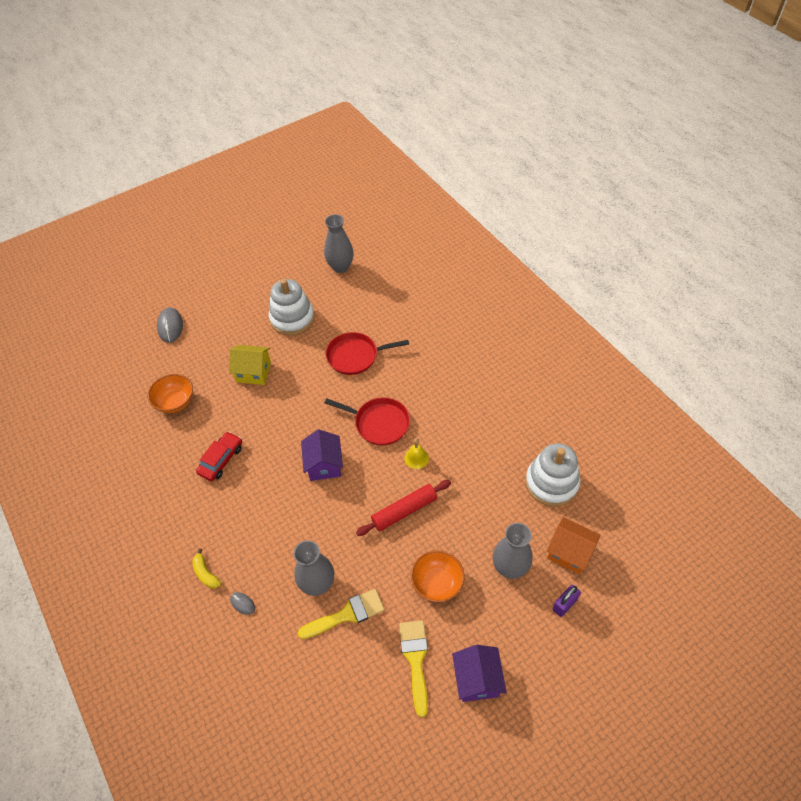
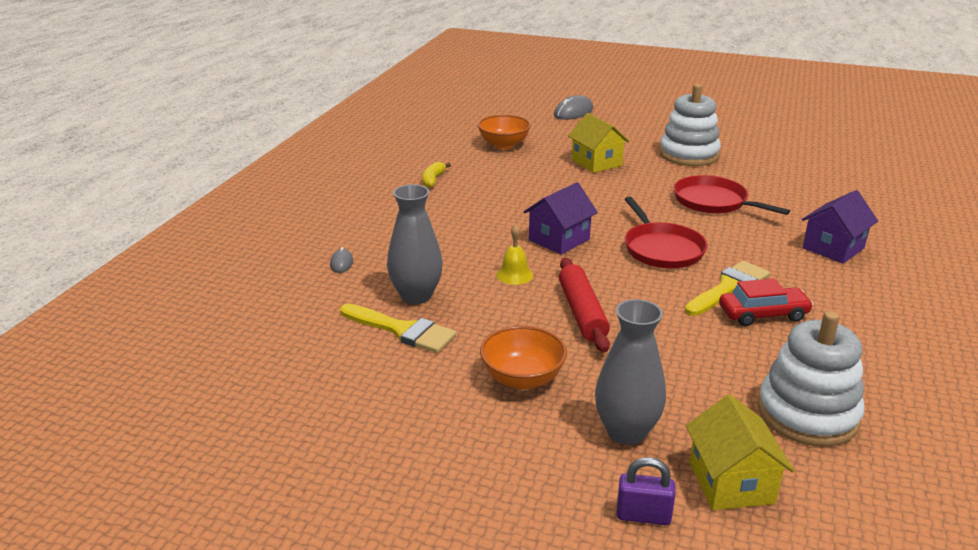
camera: 50 degrees right, 25 degrees down
(206, 573) = (351, 231): yellow banana -> yellow banana (433, 180)
(221, 460) = (479, 188): red car -> red car (763, 314)
(340, 267) = (796, 151): grey vase -> none
(404, 511) = (582, 312): red rolling pin -> red rolling pin turned 60 degrees clockwise
(415, 659) = (401, 407): yellow brush -> yellow brush (729, 288)
(416, 458) = (661, 291): yellow bell -> yellow bell (514, 275)
(477, 679) = (429, 475): purple house -> purple house (833, 248)
(569, 552) = (731, 482): orange house -> yellow house

